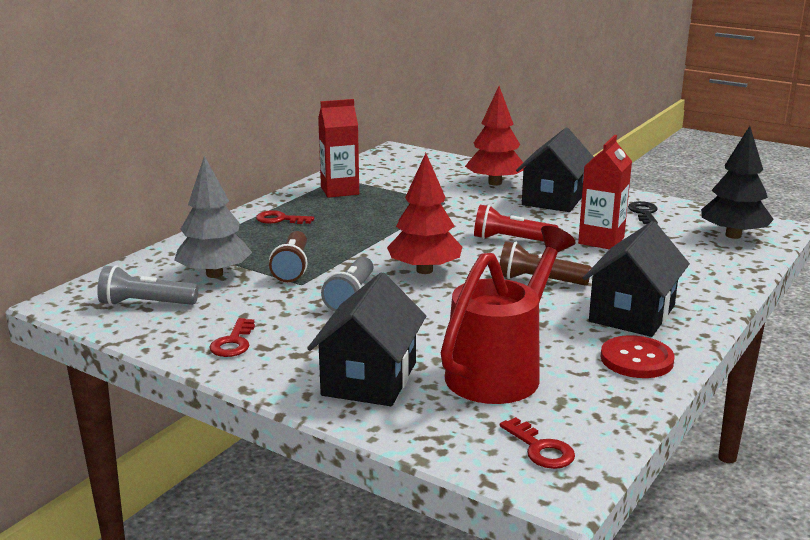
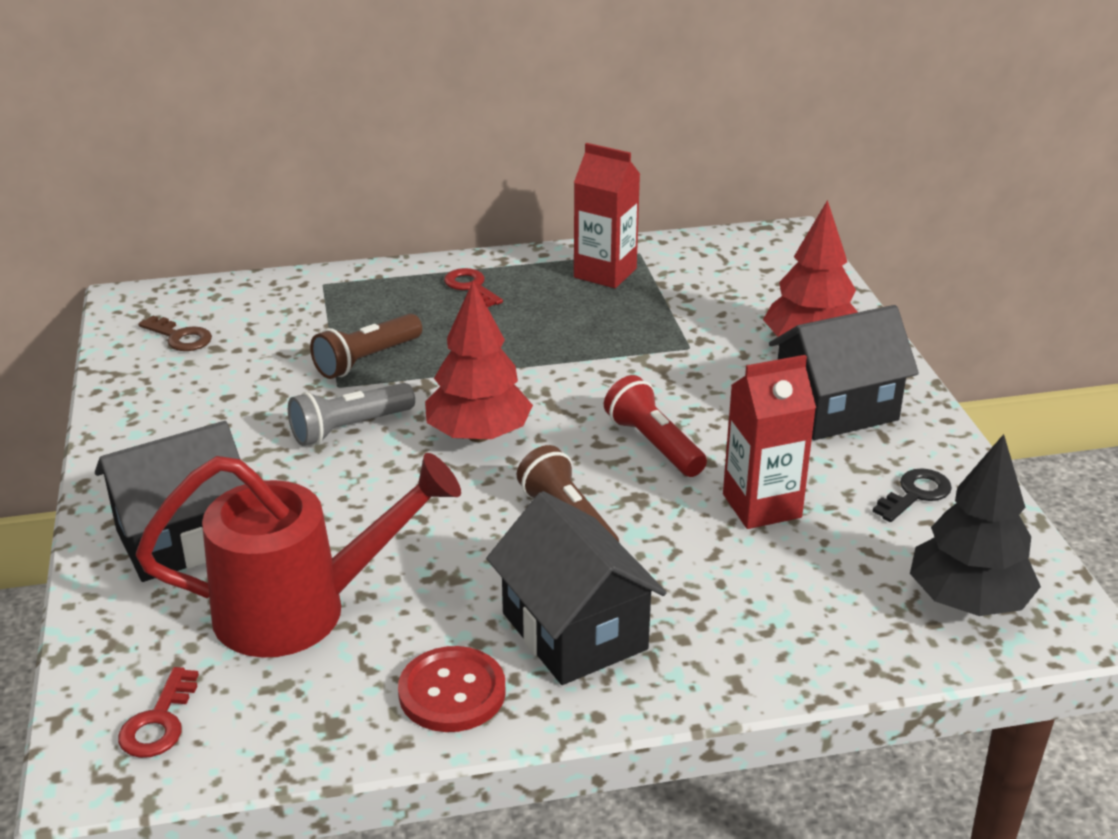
camera: 45 degrees right, 10 degrees up
(145, 304) = (180, 337): grey flashlight -> brown key
(214, 274) = (290, 331): grey tree -> none
(233, 342) = (163, 424): red key -> none
(632, 314) = (574, 631): black house -> black house turned 75 degrees clockwise

